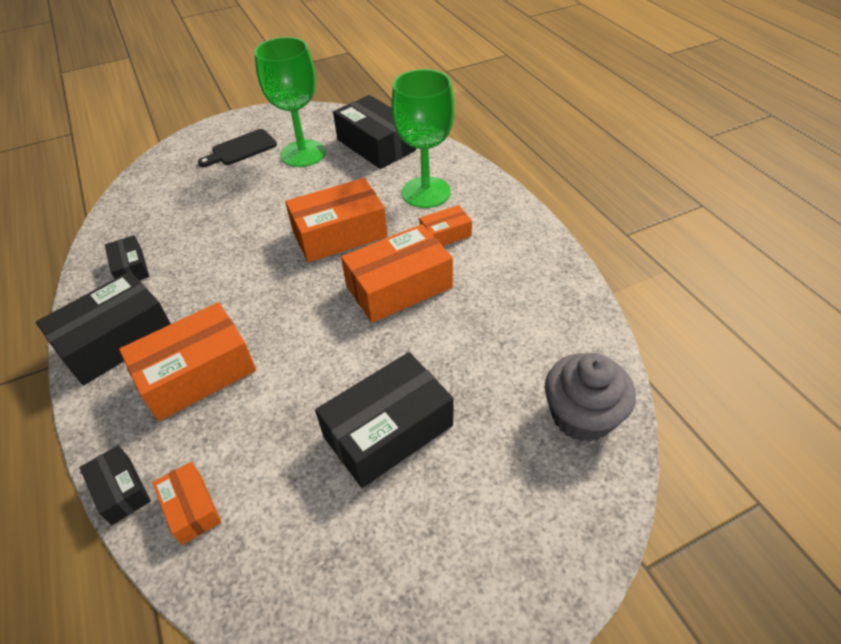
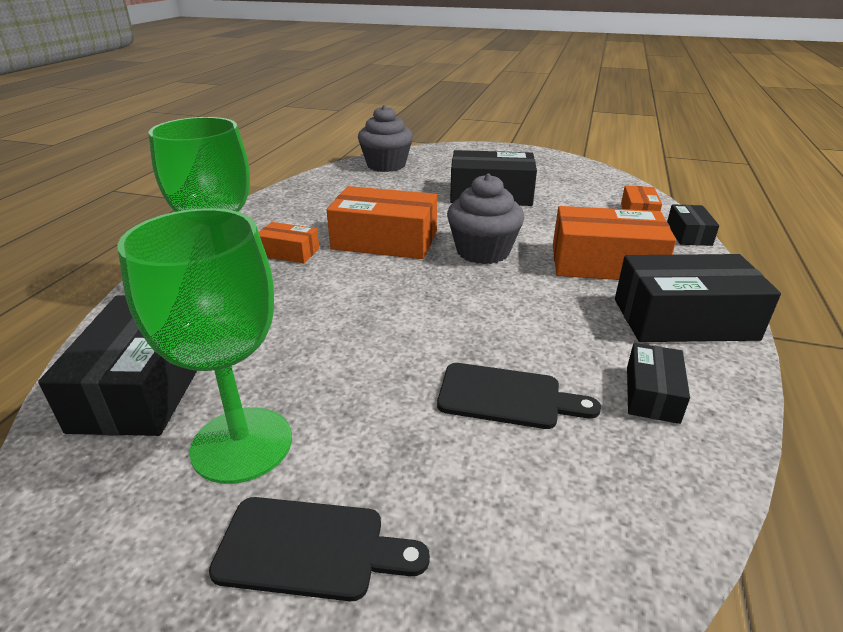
camera: 140 degrees left, 15 degrees down
(208, 226) = (507, 397): none -> black cutting board
(310, 324) = (482, 251): none -> grey cupcake
(339, 234) = (369, 300): orange box -> none

